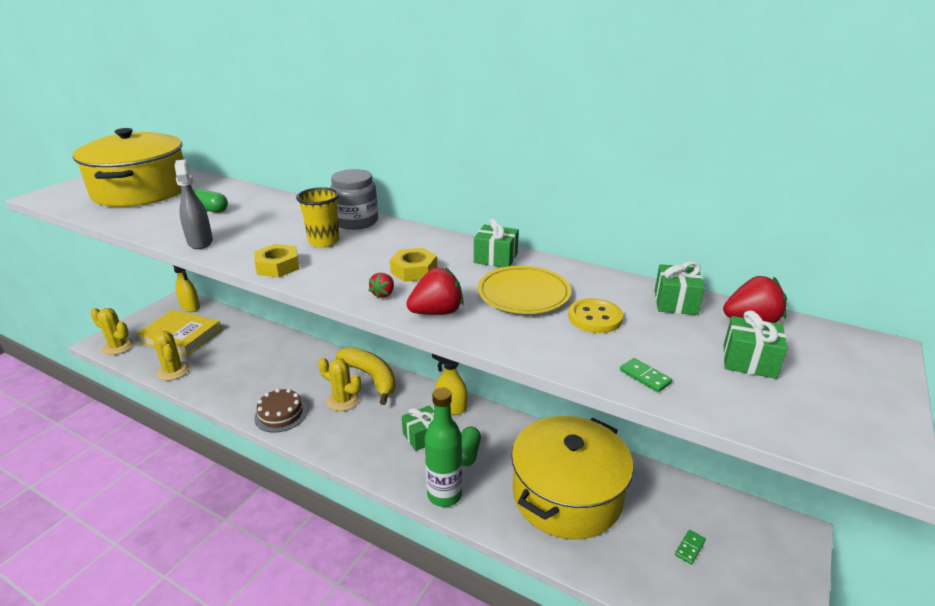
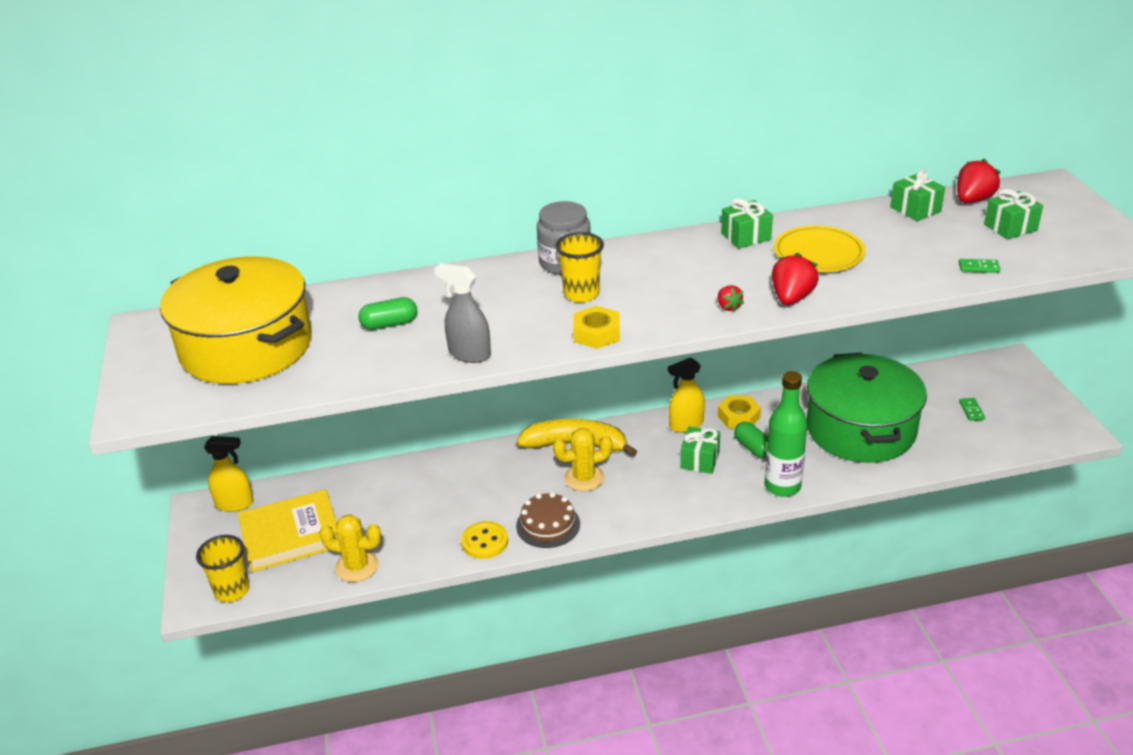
camera: 40 degrees left, 5 degrees up
(118, 346) = (232, 591): yellow cactus -> yellow cup
(414, 270) = (709, 278): yellow nut -> yellow nut (738, 417)
(567, 495) = (860, 429): yellow pot -> green pot
(595, 318) = (890, 246): yellow button -> yellow button (484, 542)

